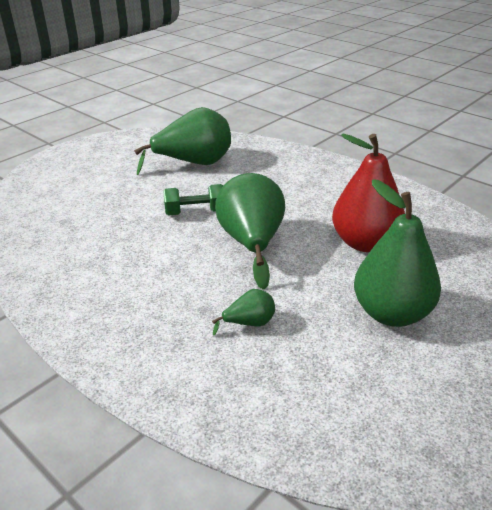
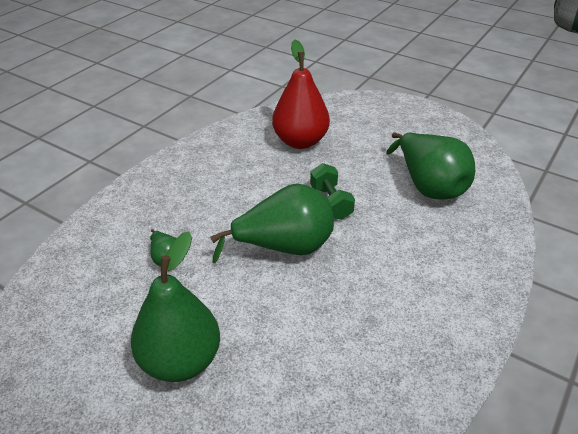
camera: 80 degrees right, 5 degrees up
(365, 243) = (304, 339): red pear -> red pear (300, 141)

